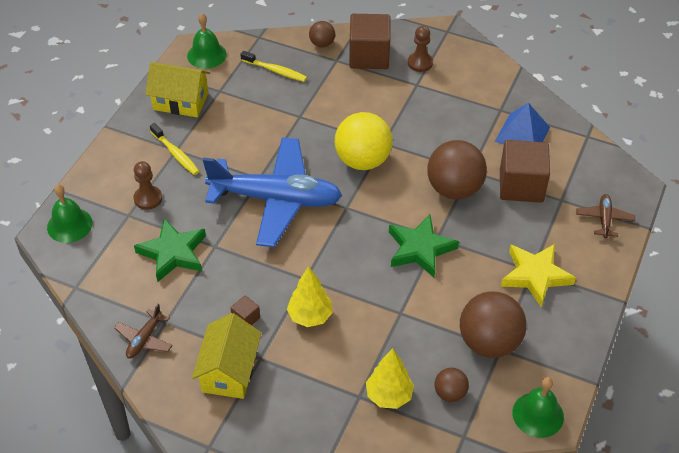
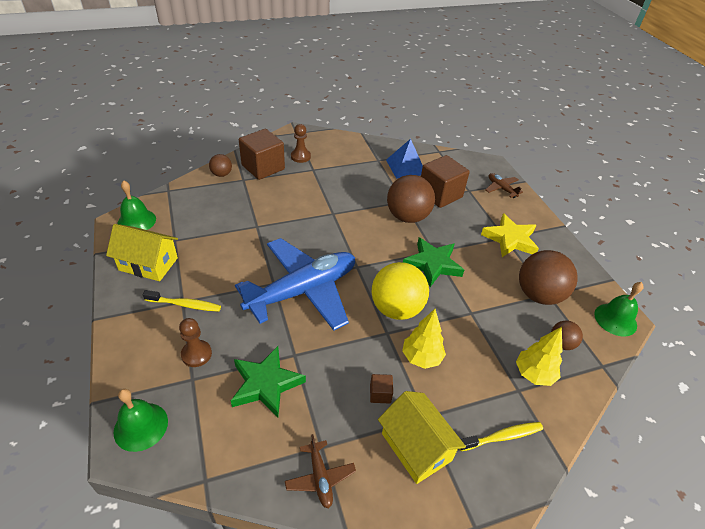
camera: 45 degrees left, 5 degrees down
(180, 101) = (148, 264): yellow house -> yellow house turned 45 degrees clockwise
(275, 71) = (205, 206): yellow toothbrush -> yellow toothbrush (502, 437)
(362, 160) = (332, 231): yellow ball -> yellow ball (396, 309)

